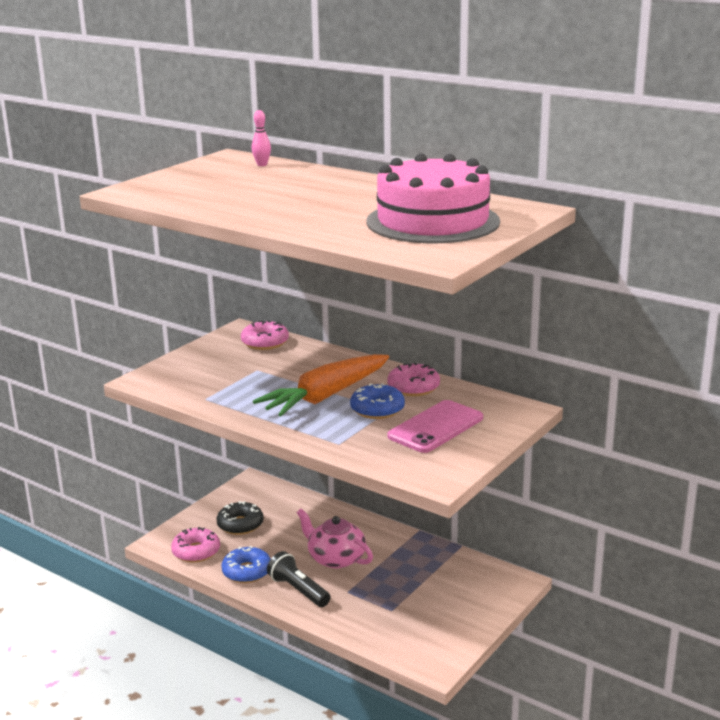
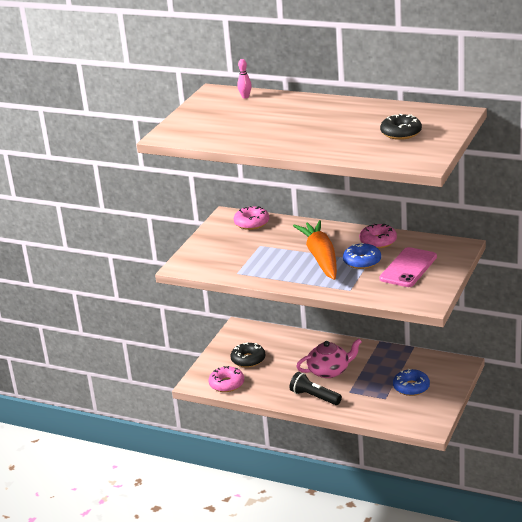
camera: 10 degrees left, 5 degrees up
(247, 571) = (271, 391): blue donut -> blue donut (411, 387)
(325, 396) = (321, 257): orange carrot -> orange carrot turned 135 degrees clockwise
(335, 558) = (329, 371): pink teapot -> pink teapot turned 135 degrees clockwise
(433, 221) = (401, 133): pink cake -> black donut

